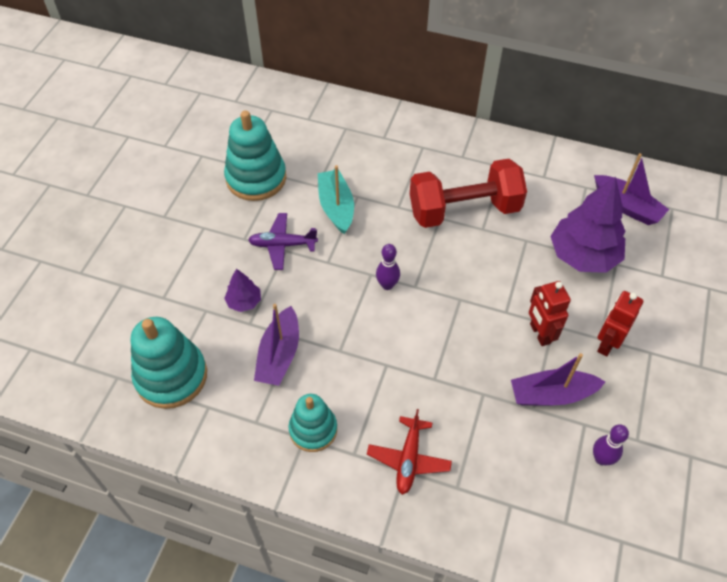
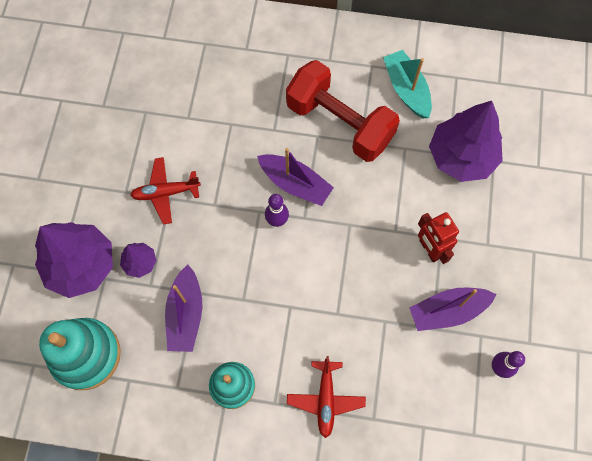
camera: 10 degrees left, 15 degrees up
(186, 295) = (81, 265): none -> purple tree
(256, 178) = (123, 119): turquoise stacking toy -> none
(282, 245) = (166, 192): purple plane -> red plane
(336, 207) = (211, 140): turquoise boat -> turquoise boat (406, 89)
(464, 210) = (340, 123): red dumbbell -> red dumbbell turned 60 degrees clockwise
(606, 344) = (493, 249): red robot -> none
(626, 206) = (498, 94): purple boat -> purple boat (295, 183)

